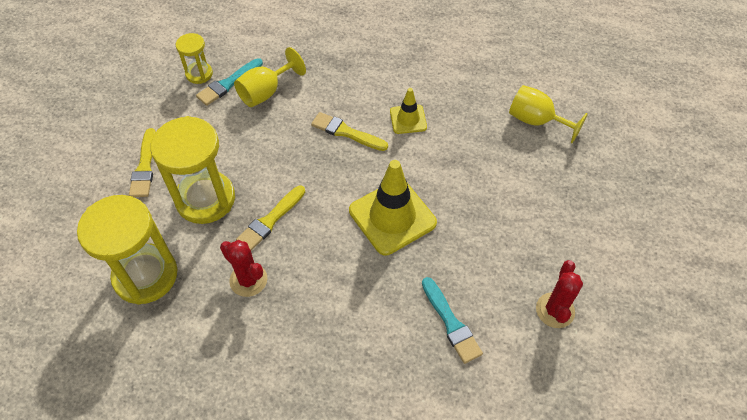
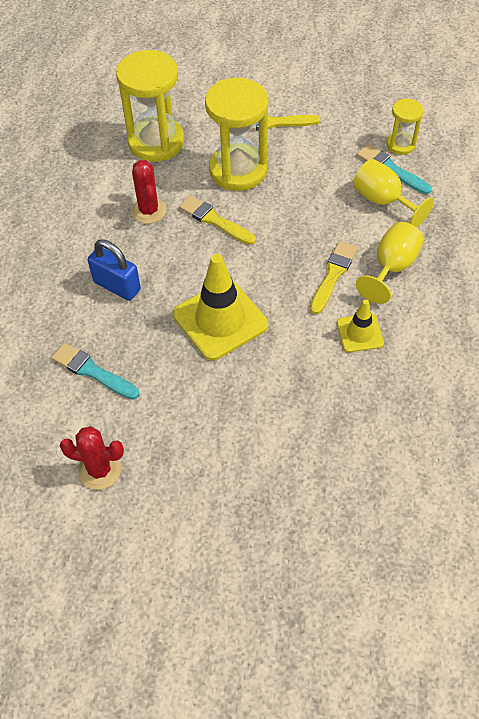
camera: 90 degrees right, 0 degrees up
(248, 280) = (149, 211): red cactus -> red cactus turned 60 degrees counterclockwise
(347, 306) = (117, 286): none -> blue padlock
(451, 323) = (92, 371): turquoise brush -> turquoise brush turned 60 degrees clockwise
(536, 121) = (374, 476): yellow goblet -> yellow goblet (391, 267)

